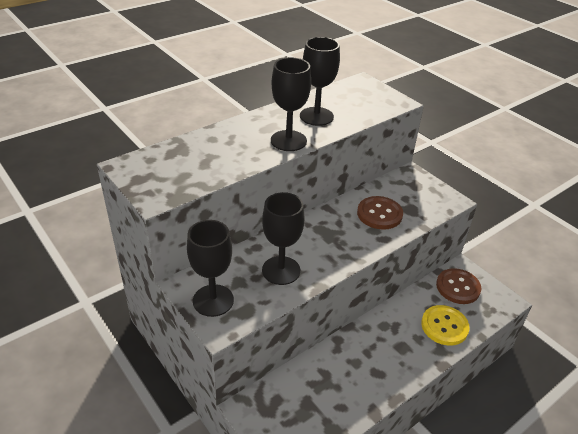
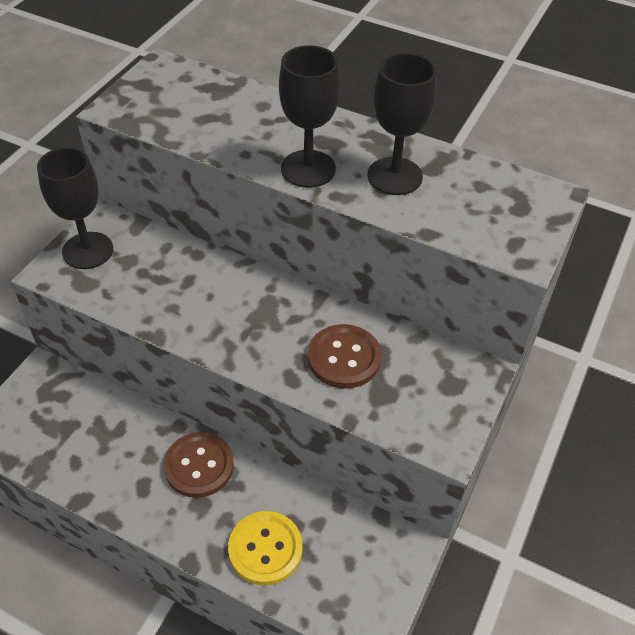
camera: 65 degrees right, 10 degrees up
(281, 270) = (166, 290): black goblet -> none
(458, 287) = (359, 550): brown button -> brown button (199, 466)

